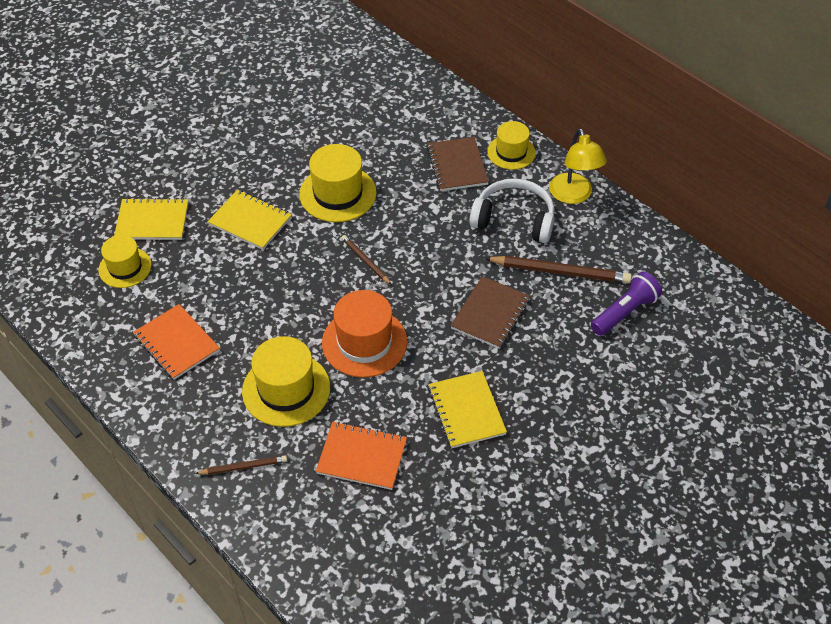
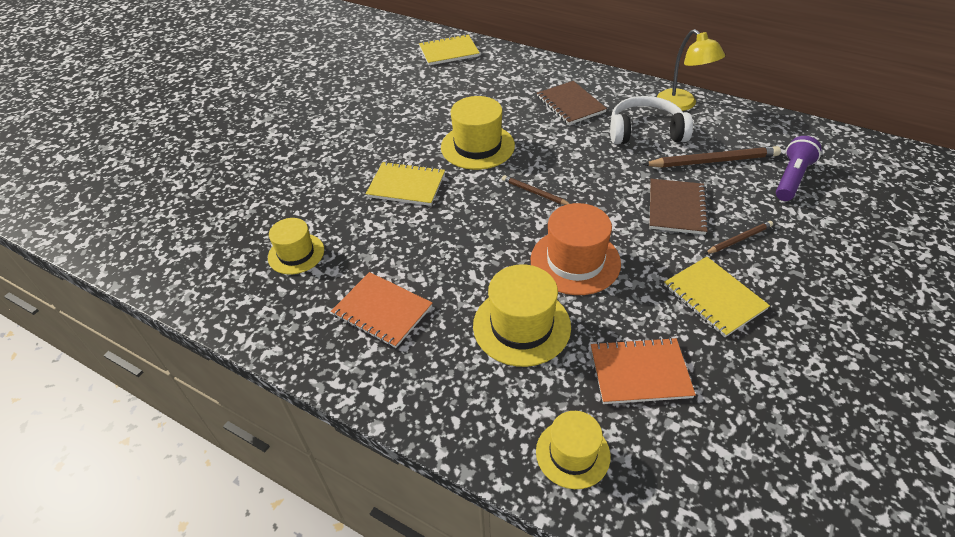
camera: 15 degrees left, 5 degrees down
(152, 221) = (308, 207): yellow notebook -> yellow notebook (449, 51)
(243, 467) = (518, 420): brown pencil -> brown pencil (739, 239)
(511, 152) = (609, 86): yellow hat -> yellow hat (572, 453)

